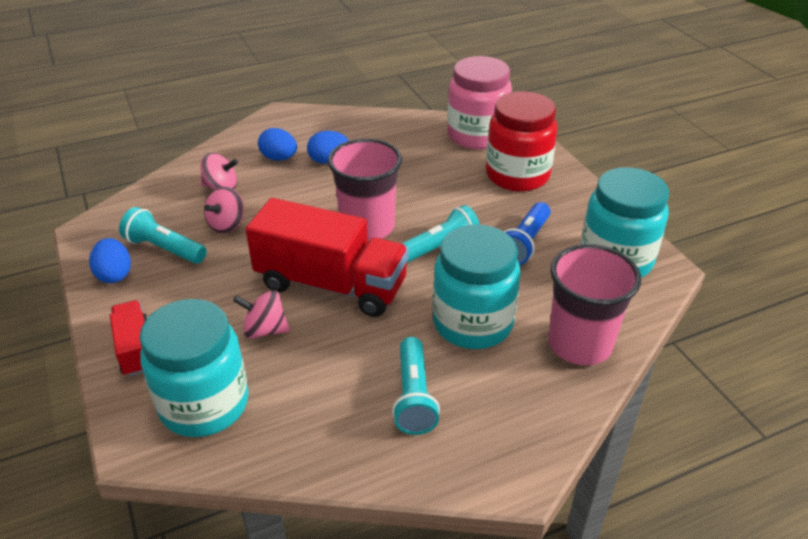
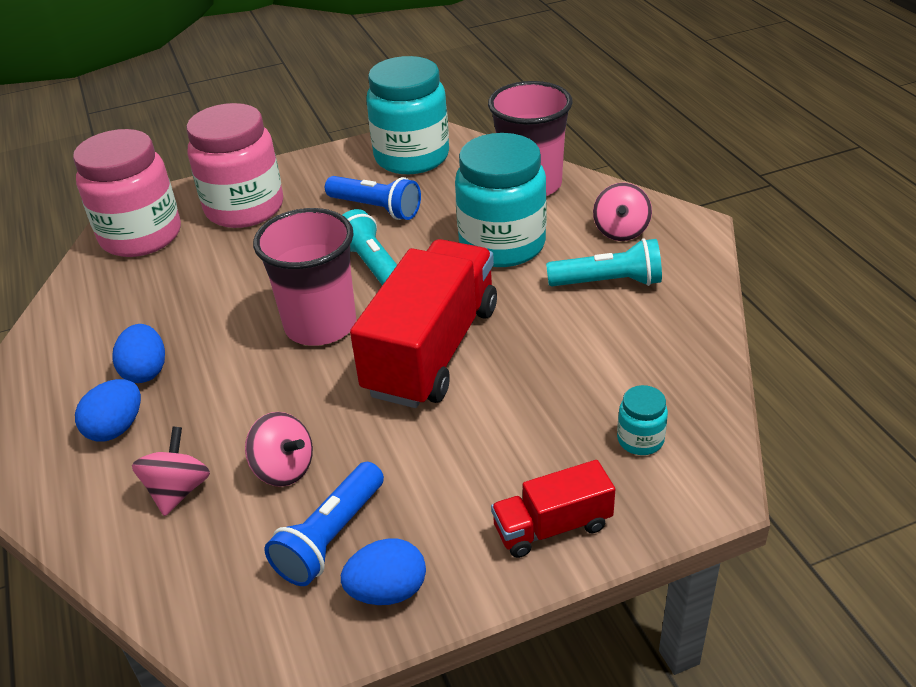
camera: 85 degrees left, 0 degrees up
(164, 248) = (330, 537): turquoise flashlight -> blue flashlight
(204, 404) = (640, 440): turquoise jar -> turquoise jar, size x0.43
(265, 330) = (513, 401): pink spinning top -> pink spinning top (621, 231)
(517, 175) = (244, 208): red jar -> pink jar

